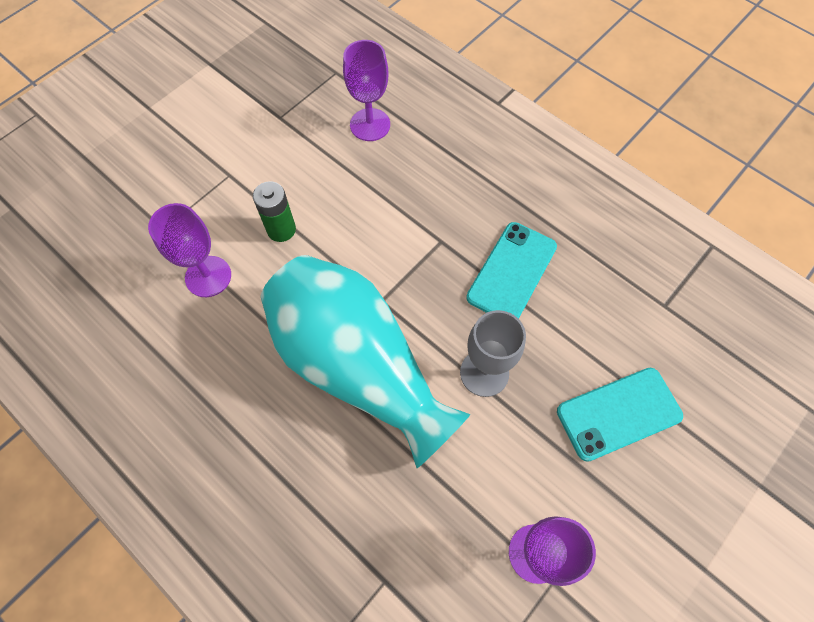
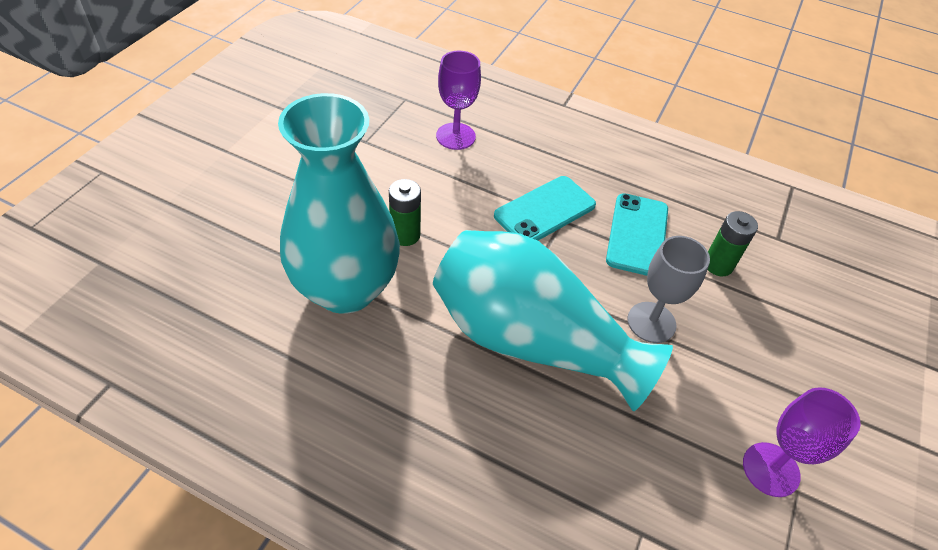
camera: 20 degrees left, 15 degrees down
(208, 276) = (345, 289): purple goblet -> turquoise vase
(583, 323) = (718, 265): none -> green battery
(618, 414) = (784, 332): turquoise phone -> turquoise phone (545, 211)

